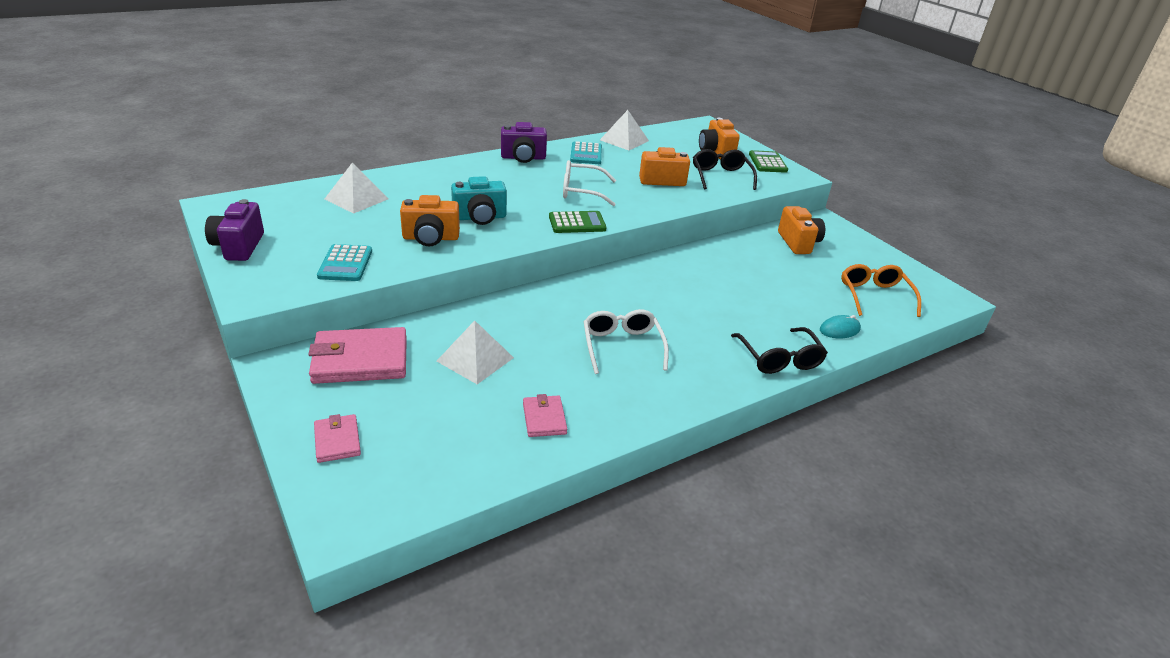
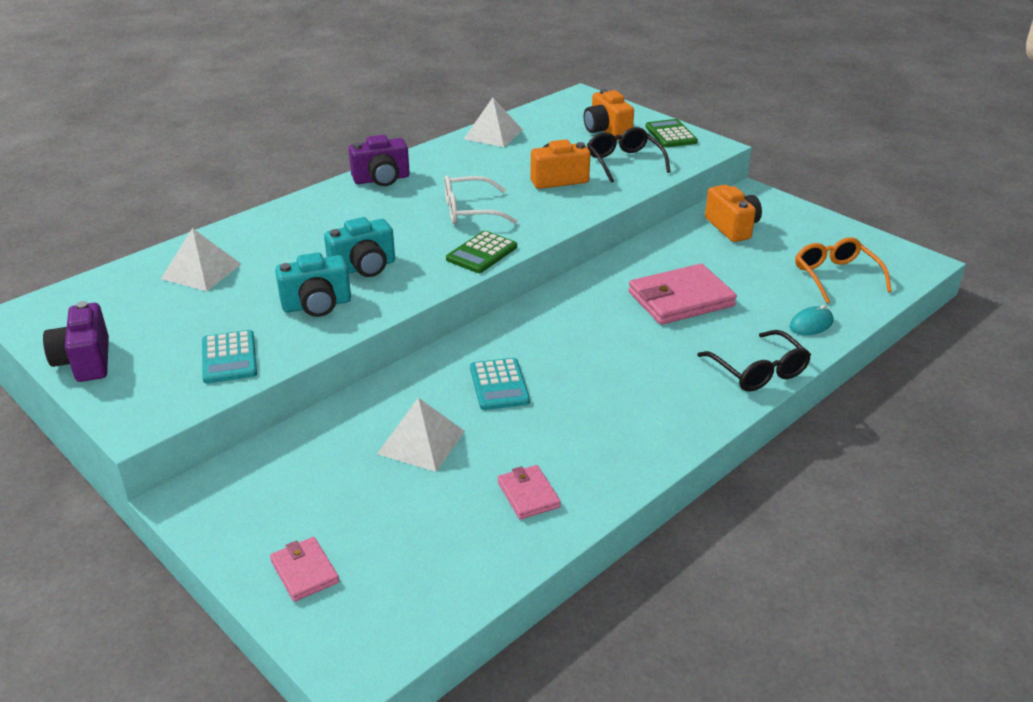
camera: 10 degrees left, 0 degrees up
(360, 360) = (287, 471): pink wallet -> pink wallet (681, 299)
(431, 238) = (317, 305): orange camera -> turquoise camera
(577, 223) = (482, 253): green calculator -> green calculator turned 150 degrees clockwise
(586, 154) = (455, 161): turquoise calculator -> turquoise calculator (499, 385)
(622, 346) = (581, 392): white glasses -> none

